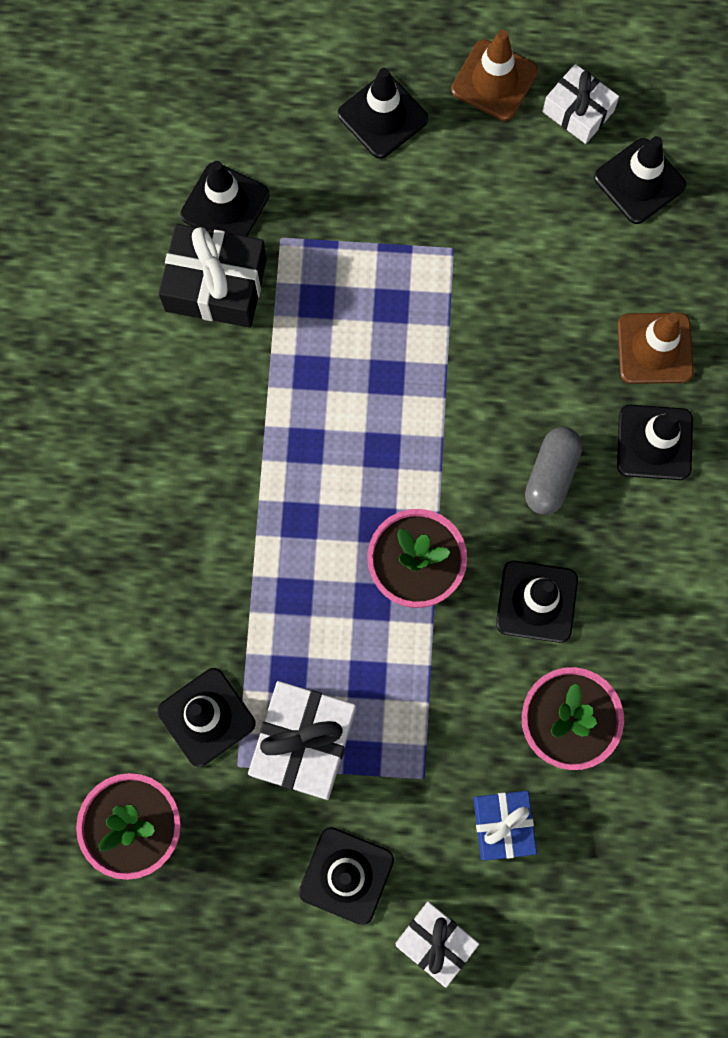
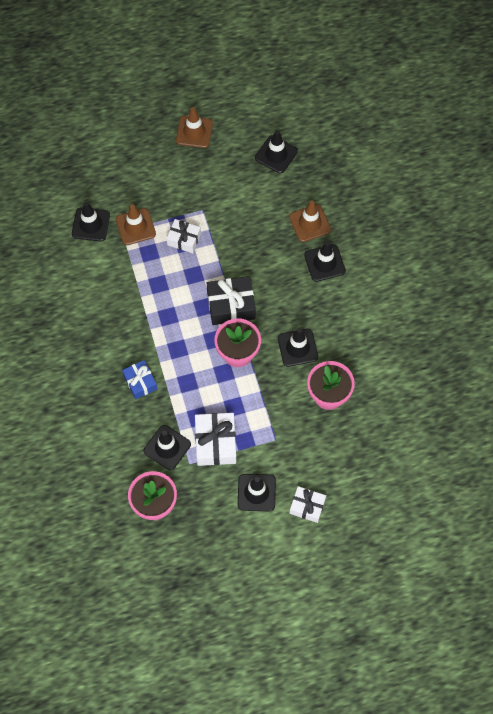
camera: 20 degrees left, 10 degrees down
(216, 285) = (100, 260): black gift -> black gift (231, 305)
(309, 239) = (135, 227): none -> brown traffic cone
(382, 116) = (149, 163): black traffic cone -> none
(502, 825) = (318, 447): blue gift -> blue gift (140, 382)
(551, 475) = (283, 292): grey capsule -> none
(578, 111) = (237, 133): white gift -> white gift (184, 239)

